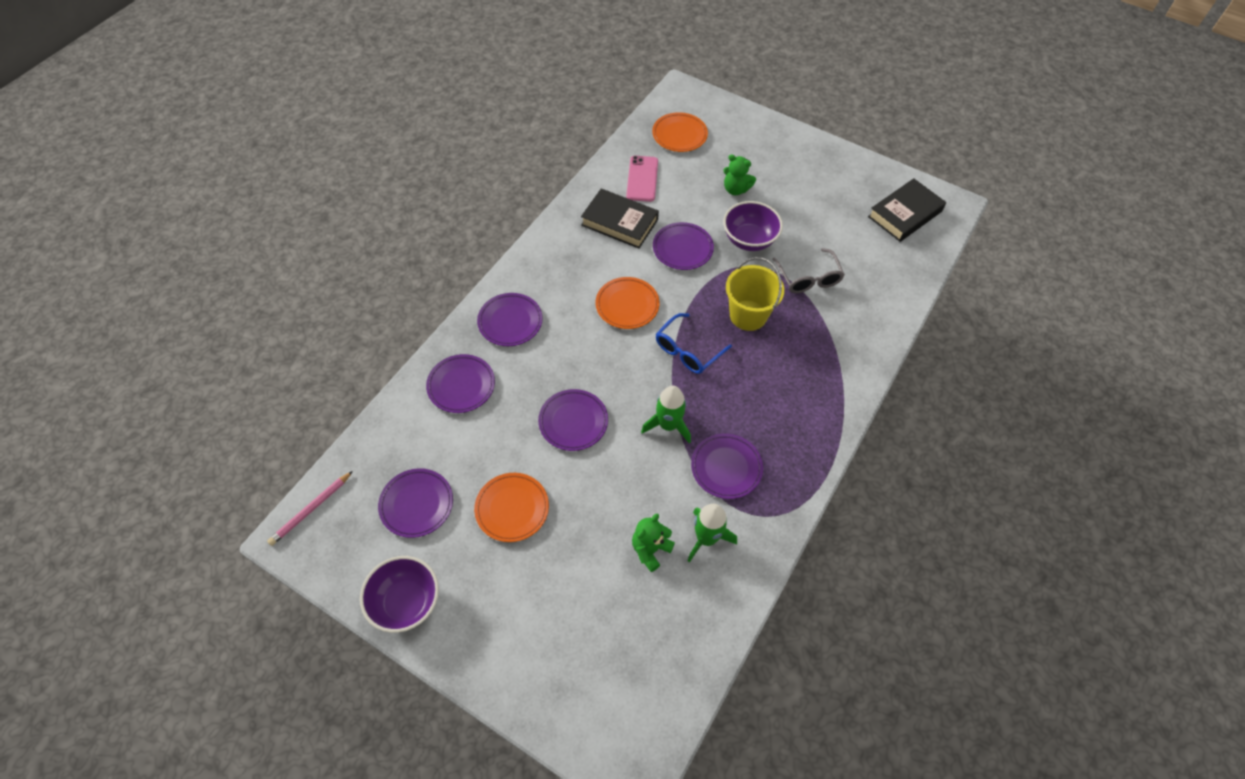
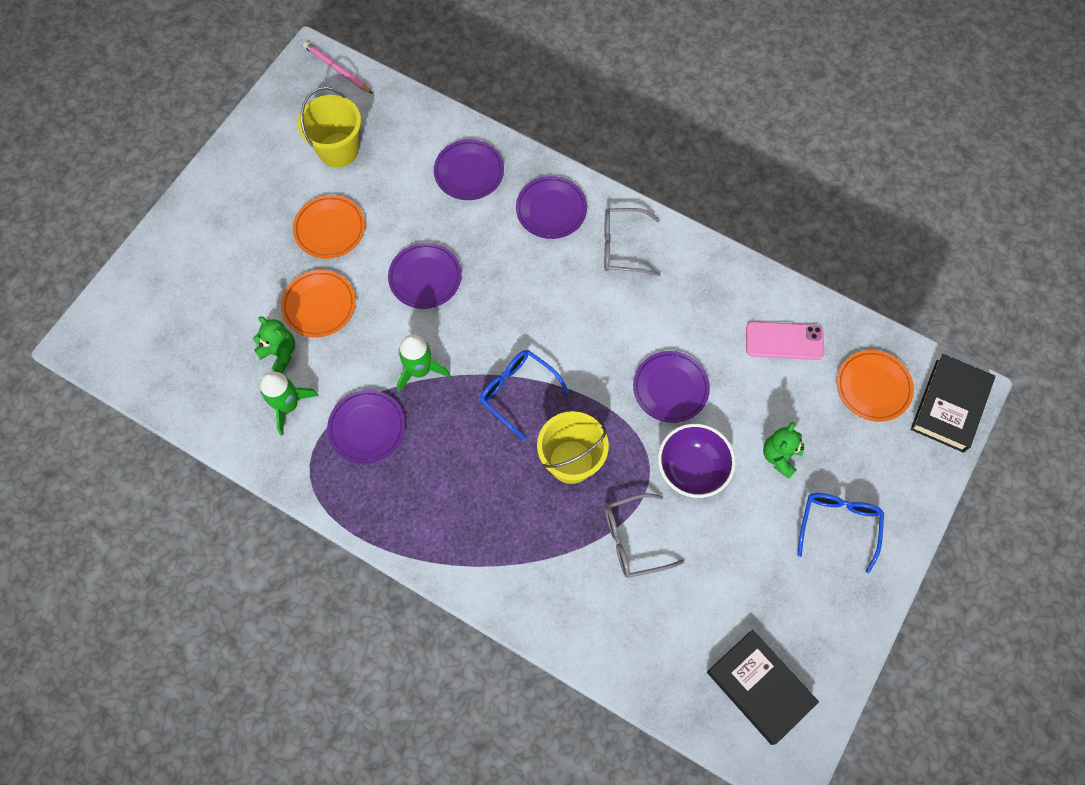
camera: 90 degrees right, 10 degrees up
(406, 602) = (244, 154): purple bowl -> none
(416, 504) = (338, 150): purple plate -> yellow bucket
(552, 272) = (623, 247): none -> grey glasses
(619, 222) = (707, 316): black book -> black book (950, 405)
(627, 305) = (579, 327): orange plate -> orange plate (319, 305)
(785, 163) = (838, 526): none -> blue glasses

